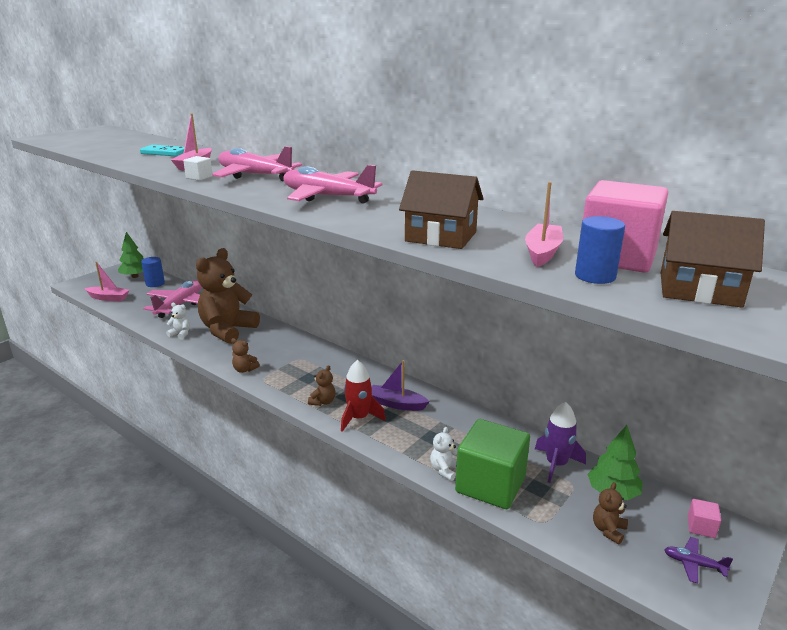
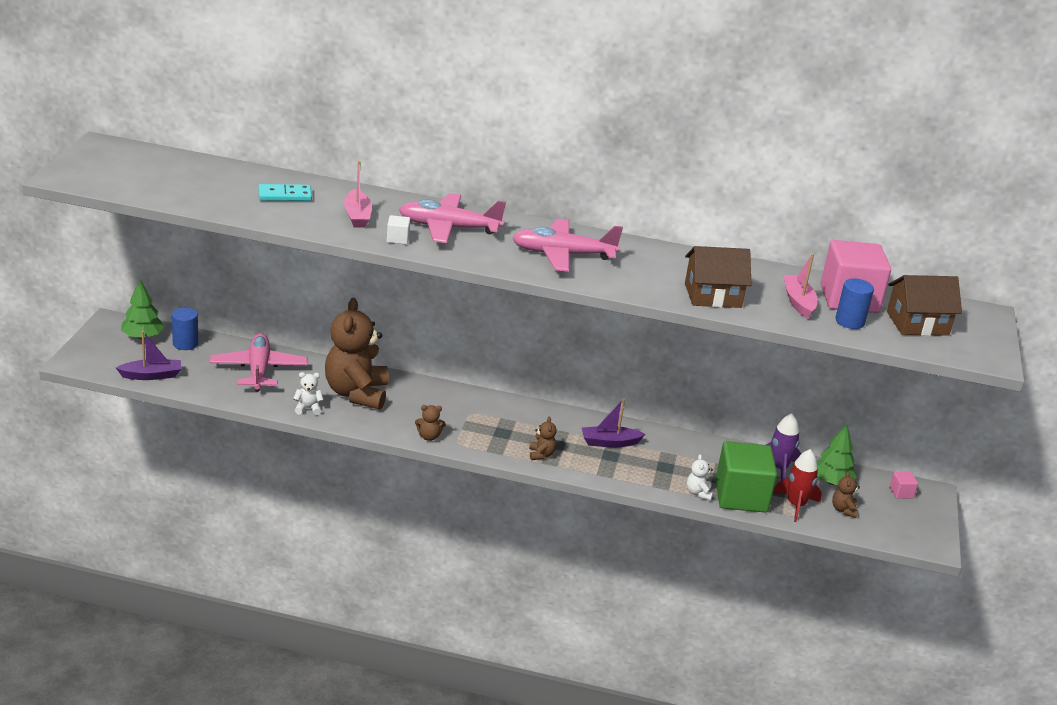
camera: 30 degrees left, 5 degrees up
(108, 298) = (151, 375): pink boat -> purple boat
(359, 418) = (589, 463): red rocket -> red rocket (796, 505)
(693, 564) = (908, 519): purple plane -> none

